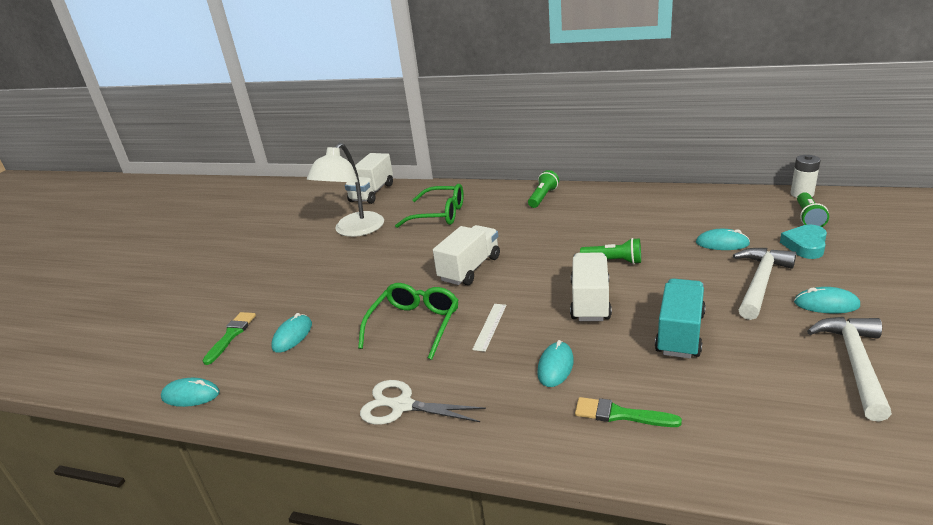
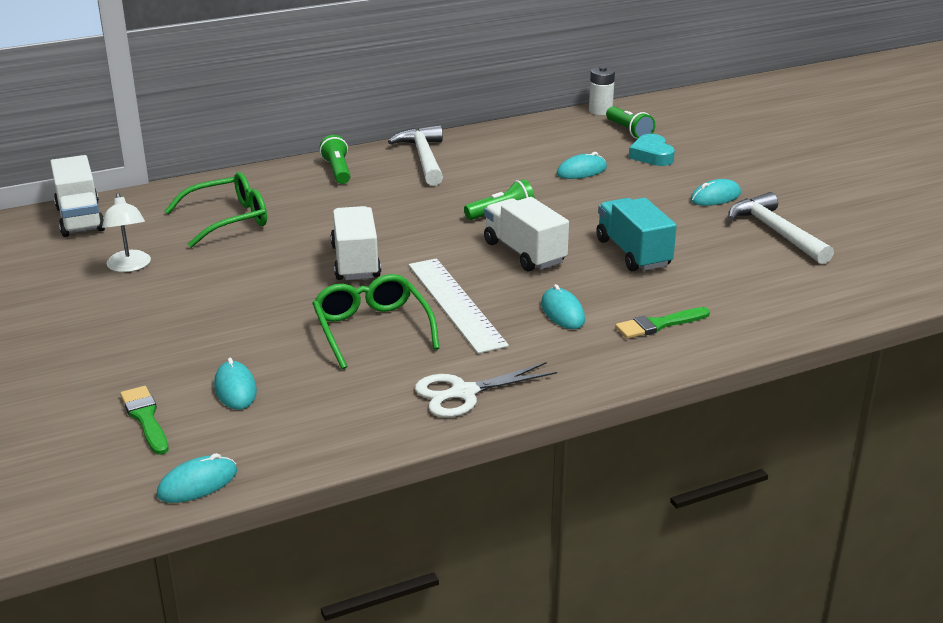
camera: 45 degrees left, 0 degrees up
(354, 230) = (129, 266): white lamp -> white lamp, size x0.58
(490, 326) = (456, 304): white ruler -> white ruler, size x2.02
(760, 282) = (649, 195): white hammer -> white hammer (423, 158)

